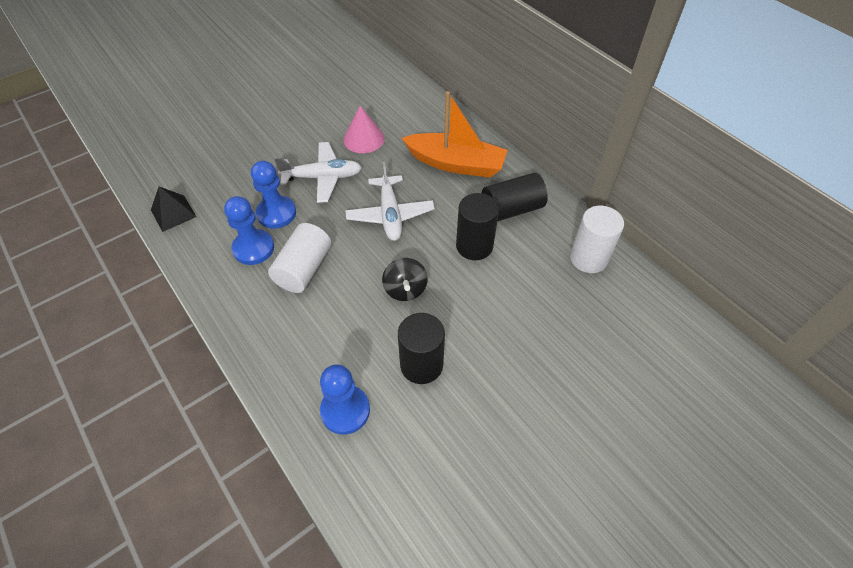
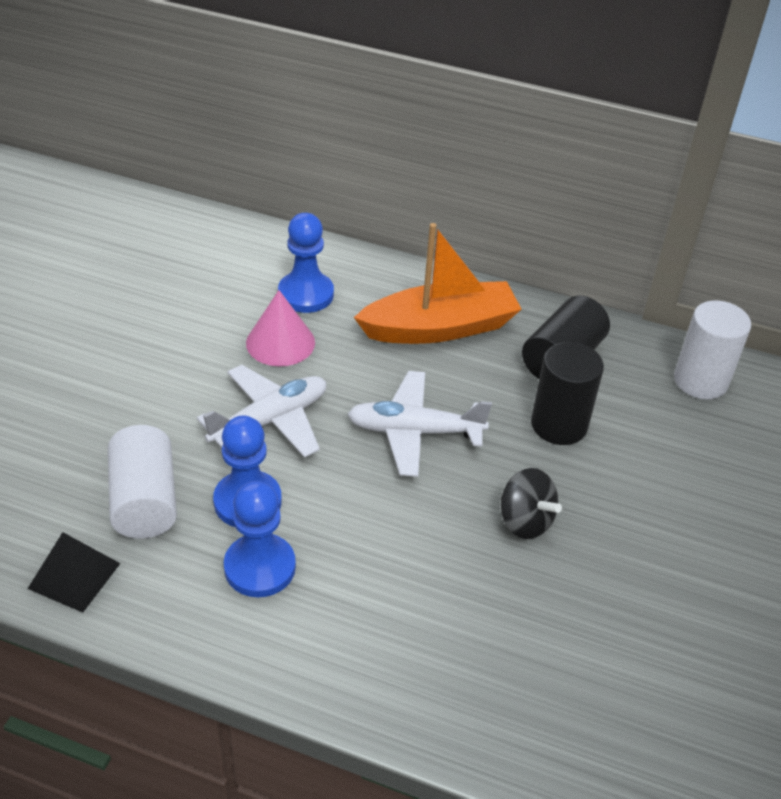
camera: 35 degrees left, 10 degrees down
(303, 269) = (363, 560): white cylinder -> white cylinder (144, 501)
(345, 410) = (593, 716): blue pawn -> blue pawn (306, 294)
(390, 214) = (414, 432): white plane -> white plane turned 135 degrees clockwise
(421, 365) = (632, 606): black cylinder -> none

